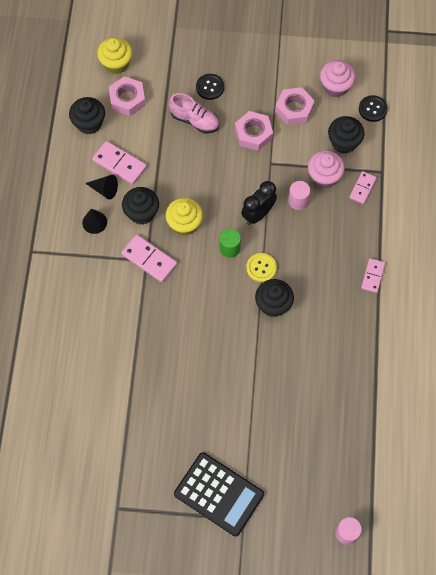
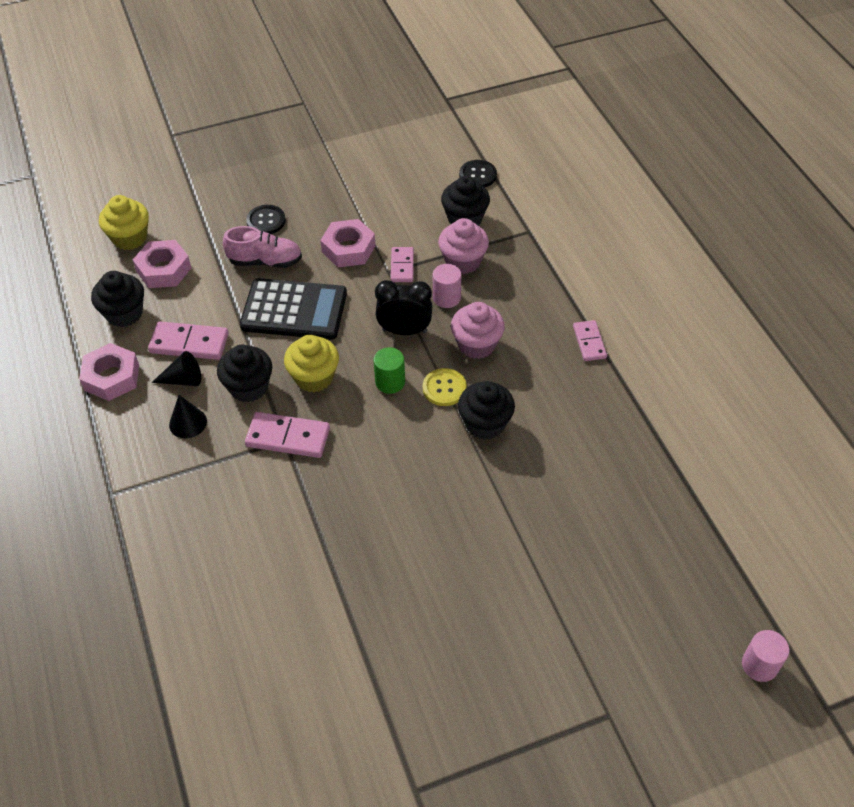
camera: 25 degrees left, 15 degrees down
(219, 494) = (554, 697): black calculator -> black calculator (294, 310)
(258, 214) = (404, 331): black clock -> black clock turned 75 degrees clockwise
(294, 109) = (384, 207): pink nut -> pink nut (111, 377)
(335, 86) = (420, 169): pink cupcake -> pink cupcake (476, 344)
(362, 188) = (516, 256): pink domino -> pink domino (402, 266)

